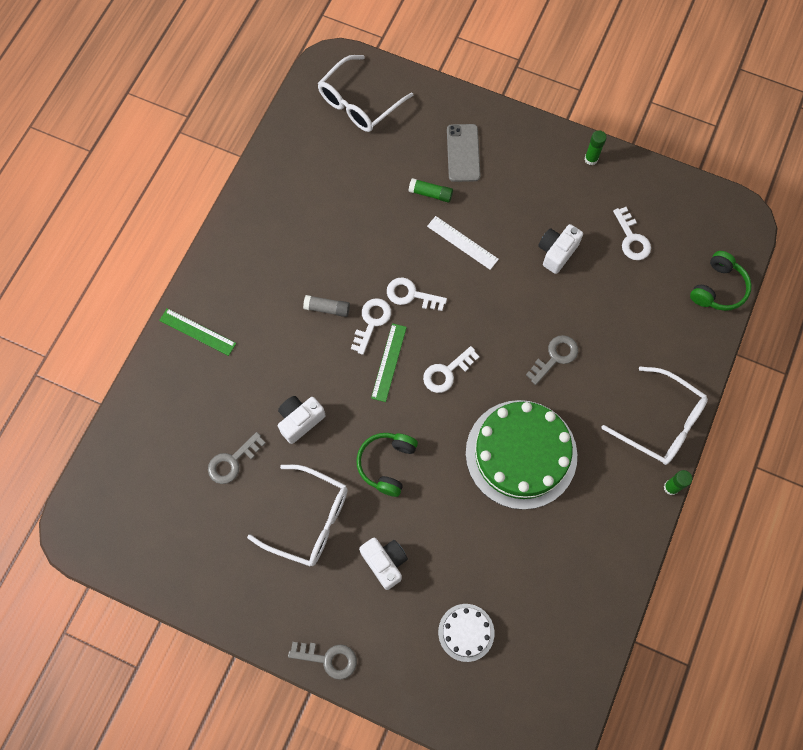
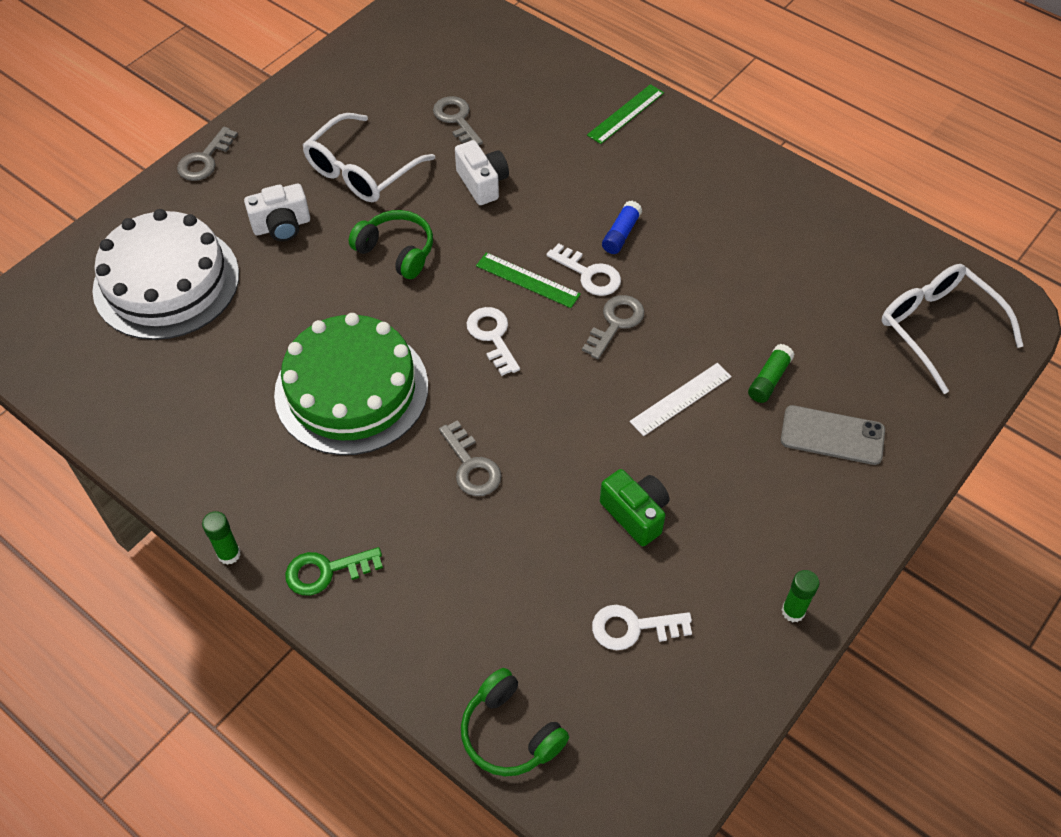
camera: 105 degrees right, 15 degrees down
(327, 308) = (621, 234): grey glue stick -> blue glue stick
(411, 295) = (616, 323): white key -> grey key
(466, 632) = (166, 282): white cake -> white cake, size x2.10
(557, 252) = (635, 514): white camera -> green camera
(660, 422) = (326, 571): white glasses -> green key

